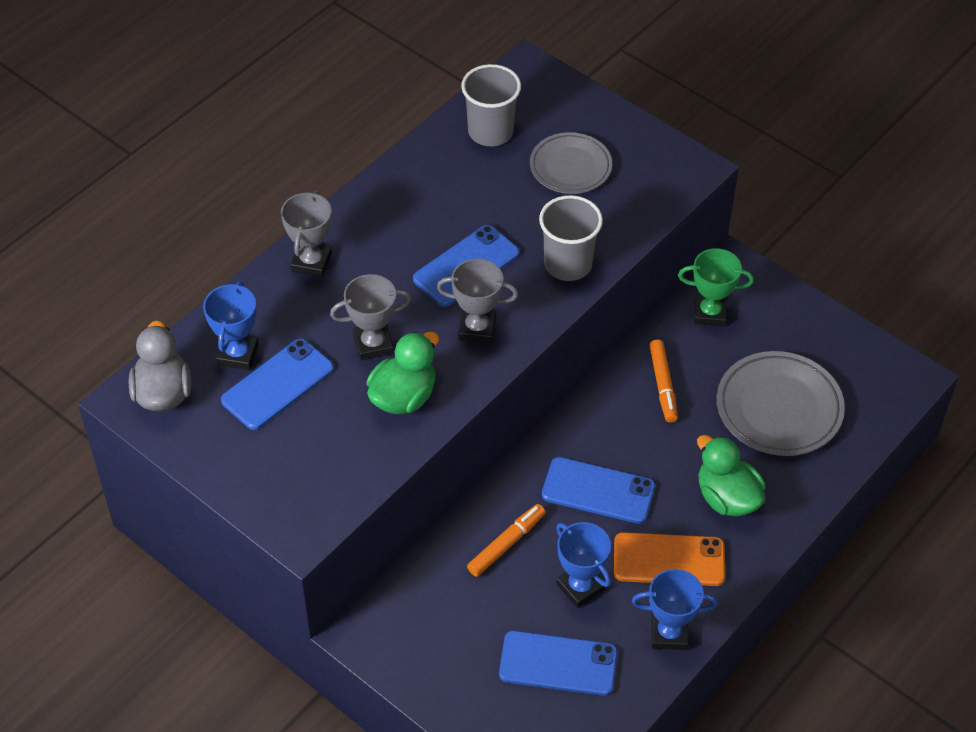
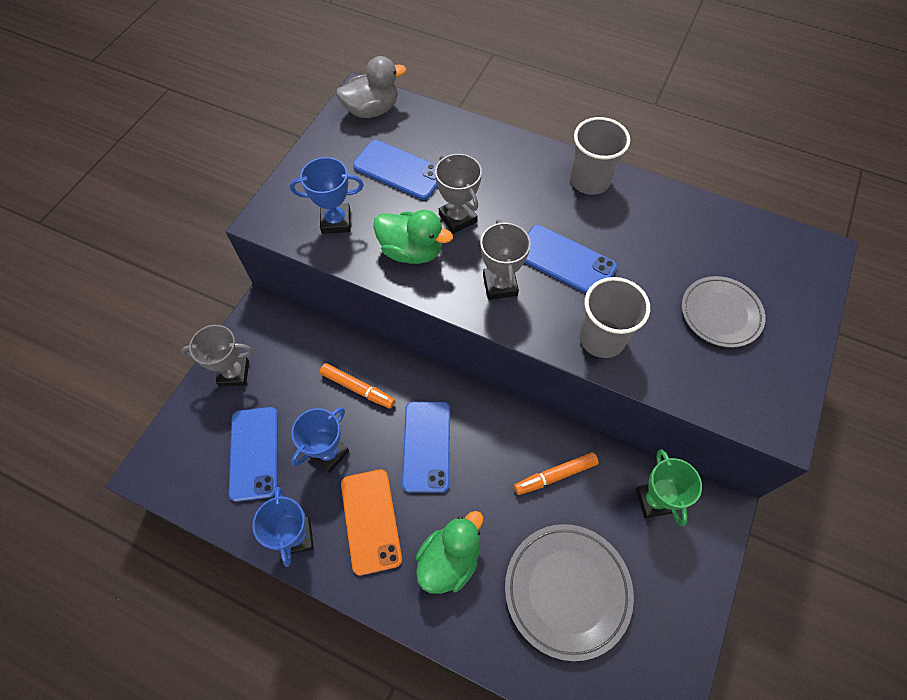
camera: 75 degrees right, 10 degrees up
(238, 354) = (419, 140): blue trophy -> blue trophy (336, 221)
(311, 262) = (524, 159): grey trophy -> grey trophy (234, 373)
(490, 132) = (727, 242): grey cup -> grey cup (589, 180)

